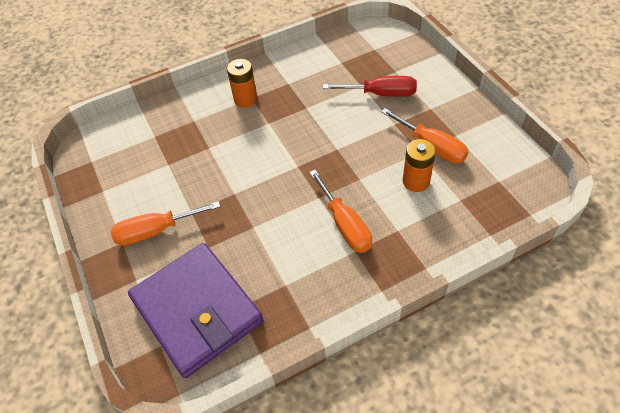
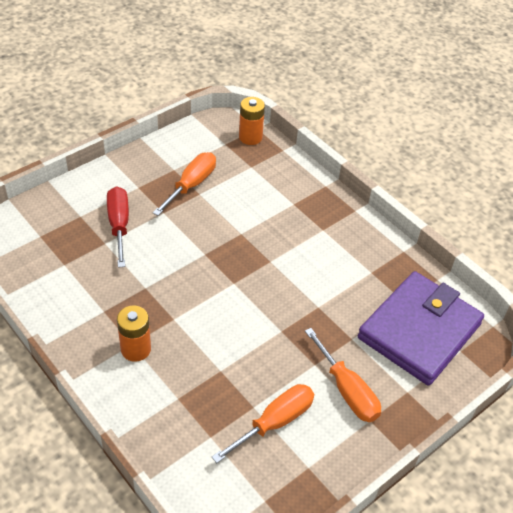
camera: 110 degrees left, 5 degrees down
(345, 225) = (297, 238): orange screwdriver -> orange screwdriver (275, 422)
(416, 181) = (236, 194): orange battery -> orange battery (250, 137)

